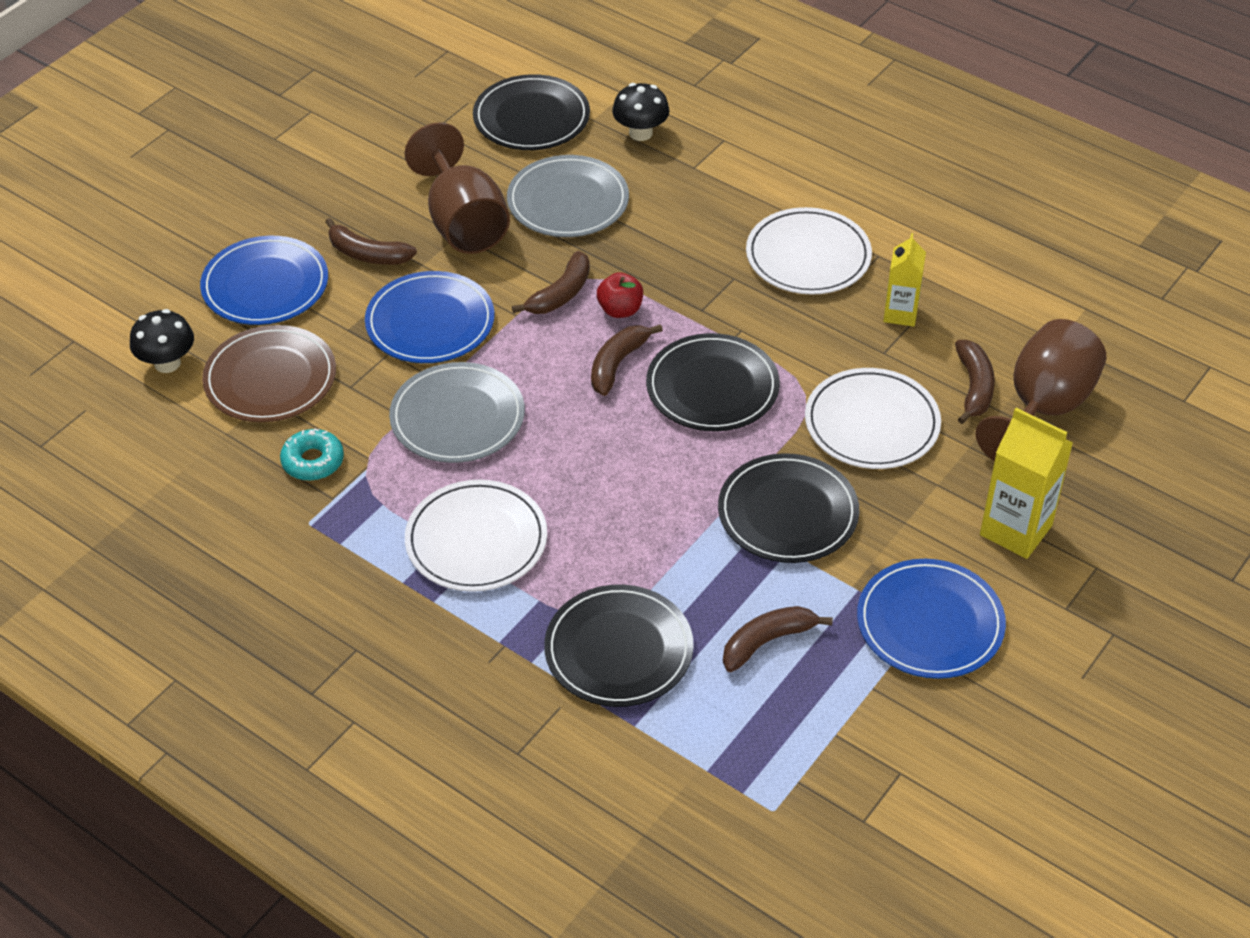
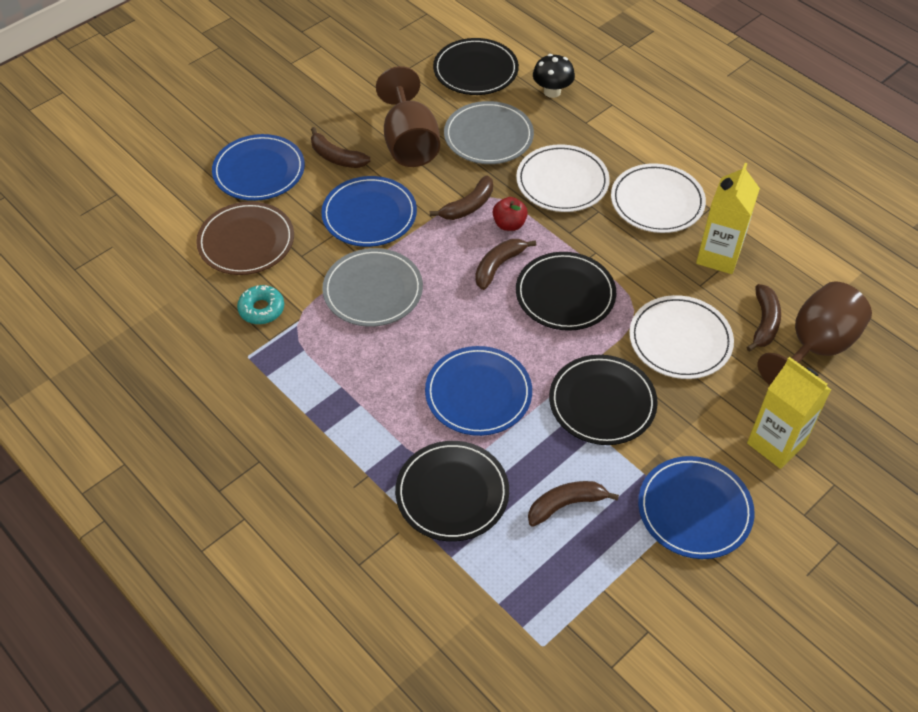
camera: 10 degrees right, 5 degrees up
(167, 363) = (177, 220): black mushroom -> none
(476, 540) = (365, 388): white plate -> white plate (562, 181)
(626, 525) = (478, 393): none -> blue plate
(900, 313) = (718, 256): yellow carton -> yellow carton, size x1.56

